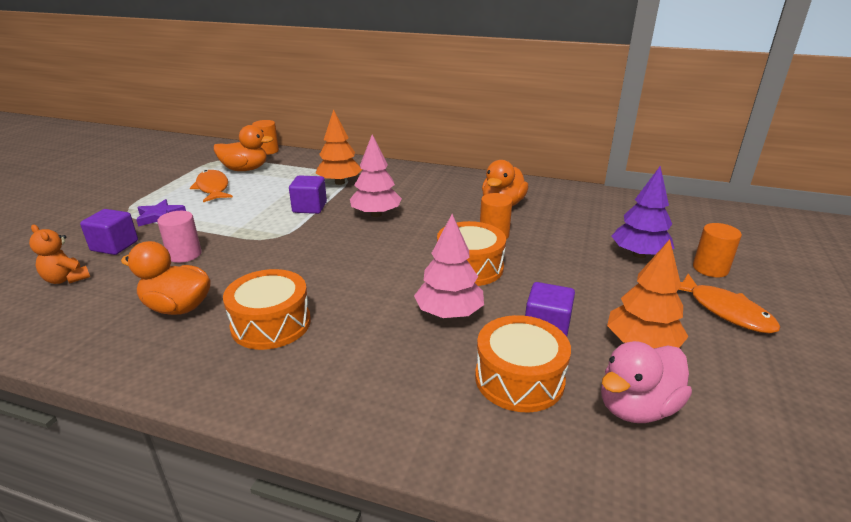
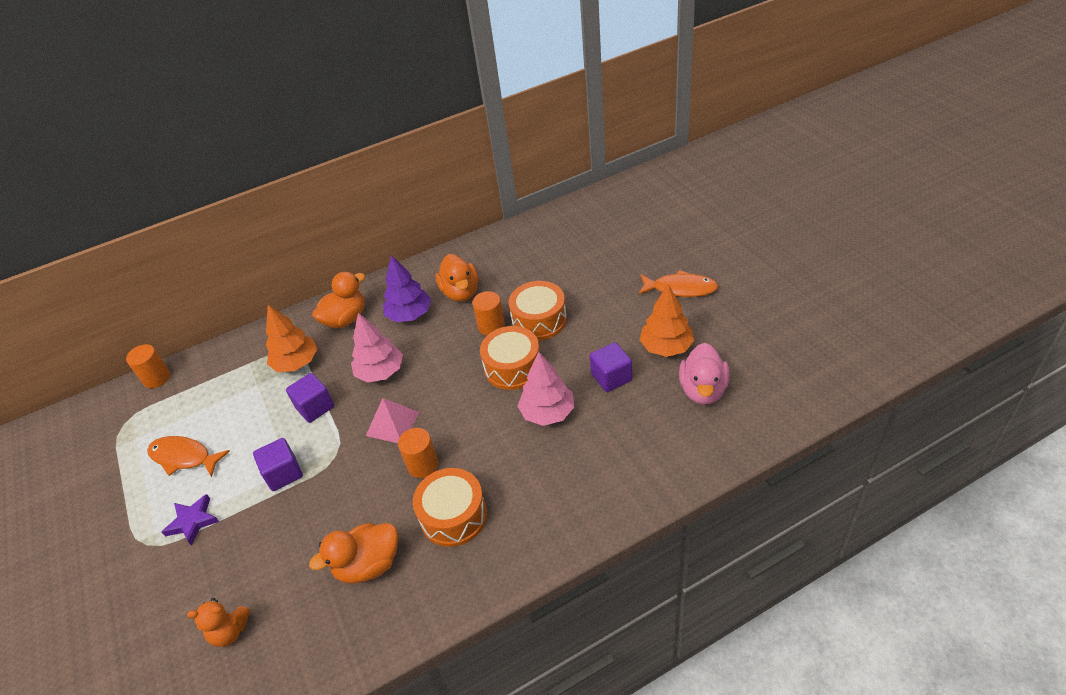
camera: 40 degrees left, 15 degrees up
(114, 246) = (209, 576): purple cube -> purple cube (283, 473)
(184, 254) = (290, 529): pink cylinder -> none
(245, 169) = (176, 415): orange duck -> orange duck (345, 319)
(334, 244) = (392, 423): none -> pink pyramid
(519, 379) = (636, 422): orange drum -> orange drum (539, 320)
(639, 254) = (596, 276): purple tree -> purple tree (410, 315)
(710, 269) = (644, 259): orange cylinder -> orange cylinder (423, 465)

